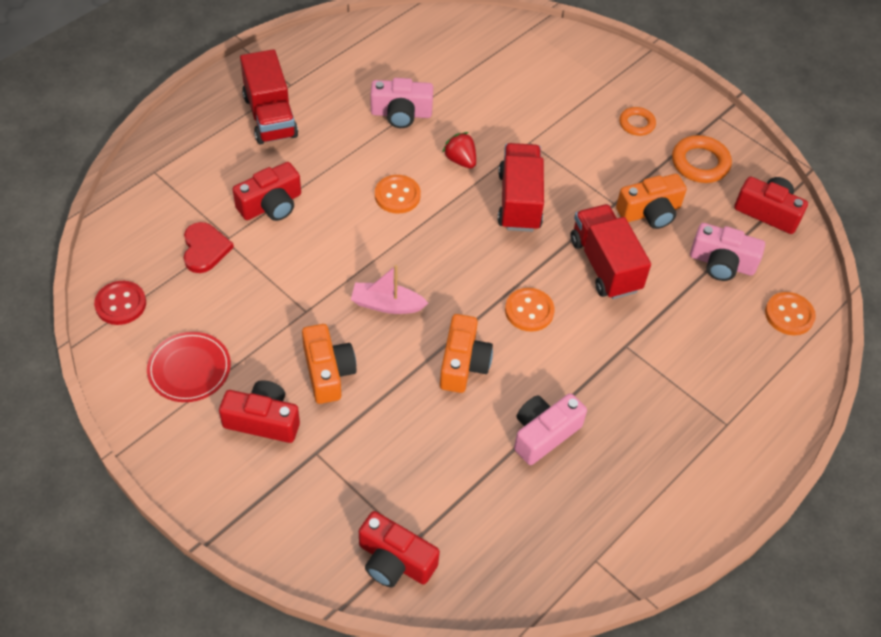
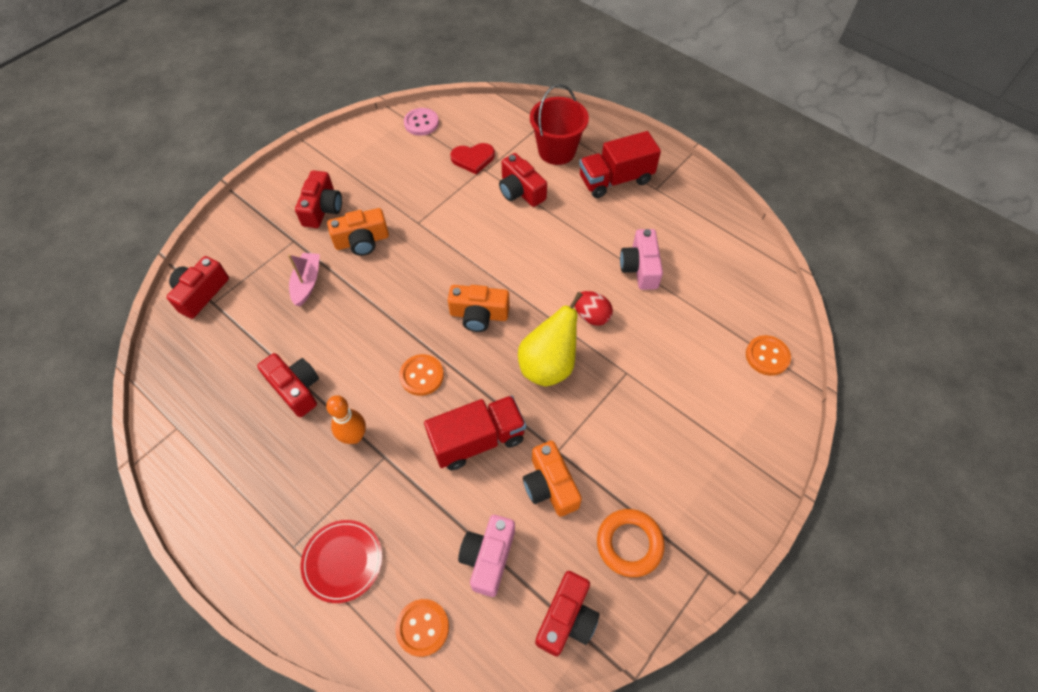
camera: 90 degrees right, 5 degrees up
(121, 304) = (421, 123): red button -> pink button
(189, 369) = (367, 165): red plate -> red plate (342, 561)
(210, 164) = (556, 151): none -> red bucket
(387, 305) = (425, 273): pink boat -> pink boat (307, 283)
(397, 195) = (542, 271): orange button -> orange button (767, 356)
(460, 160) = (591, 316): red strawberry -> red egg
(463, 363) = (367, 328): orange camera -> orange camera (479, 315)
(519, 201) = (548, 365): red truck -> yellow pear
(544, 434) = (296, 389): pink camera -> red camera
(603, 373) = (354, 436): none -> orange bowling pin
(636, 124) = (675, 476): orange ring -> none

